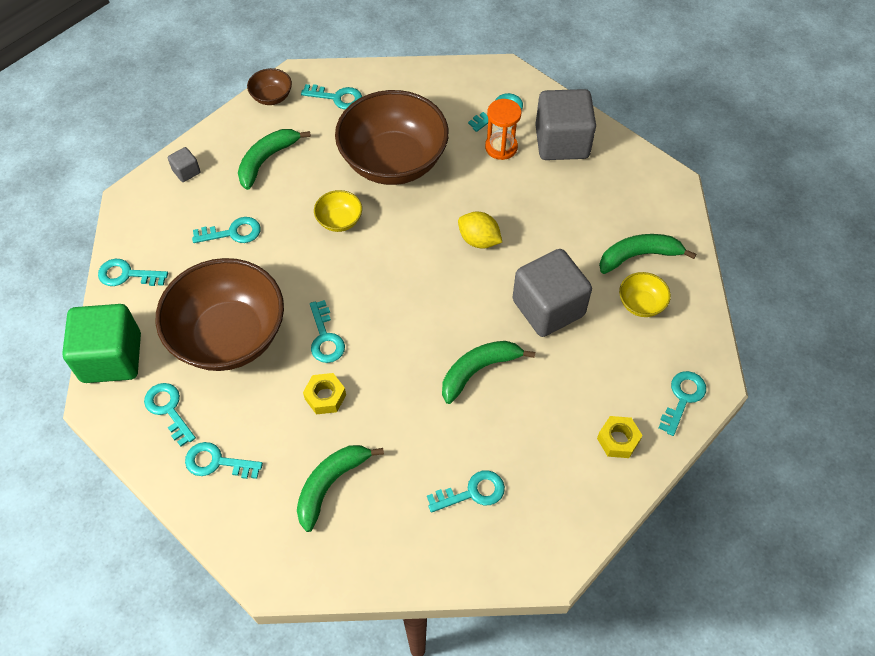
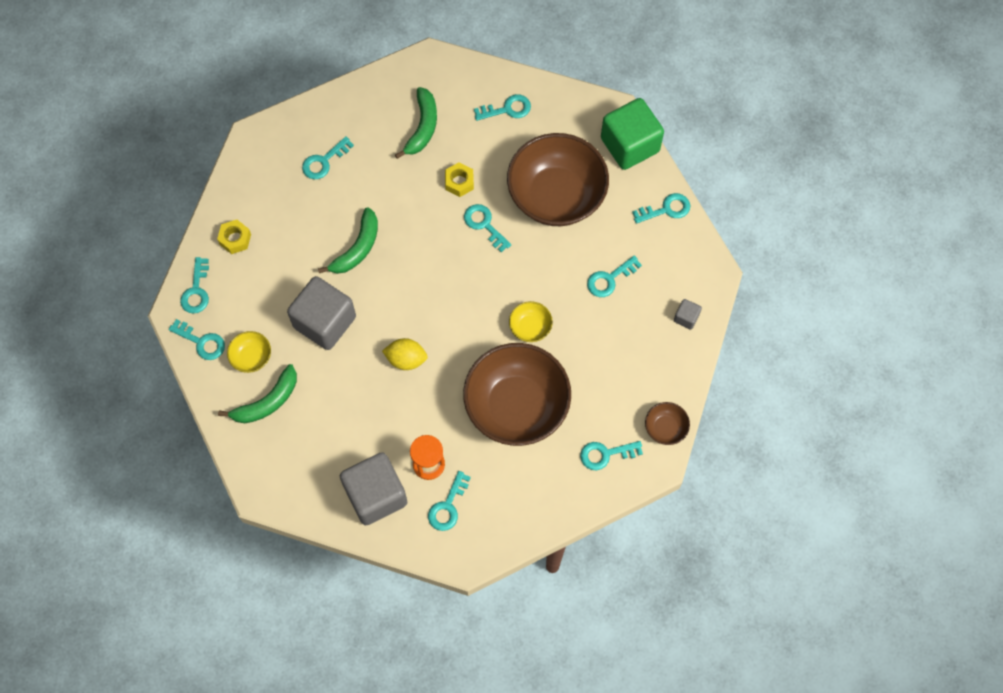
camera: 155 degrees right, 10 degrees up
(168, 410) = (563, 128): turquoise key -> turquoise key (201, 342)
(267, 160) = (626, 359): green banana -> none

